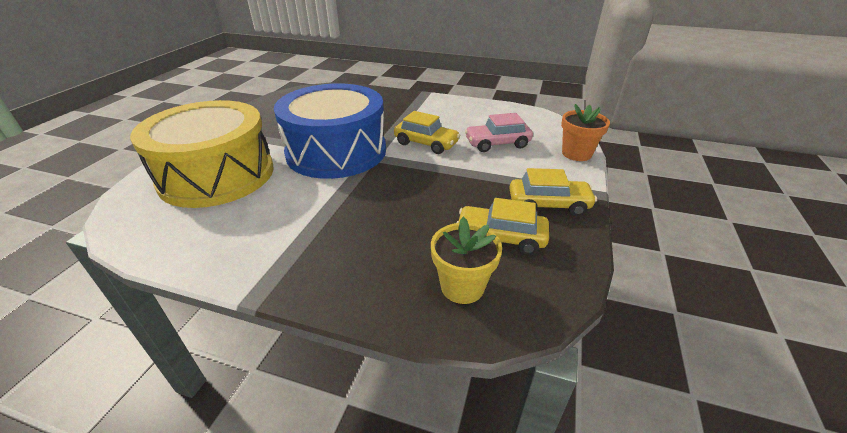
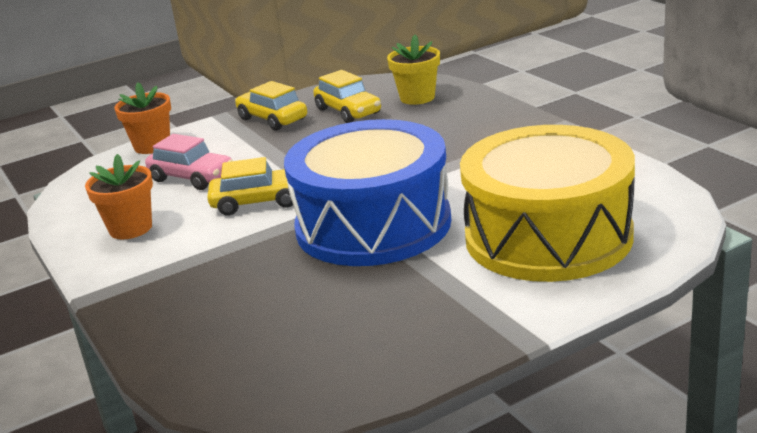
camera: 135 degrees left, 10 degrees down
(426, 143) = (259, 202): yellow car -> yellow car turned 105 degrees clockwise
(467, 114) = (130, 228): none -> orange flower pot

